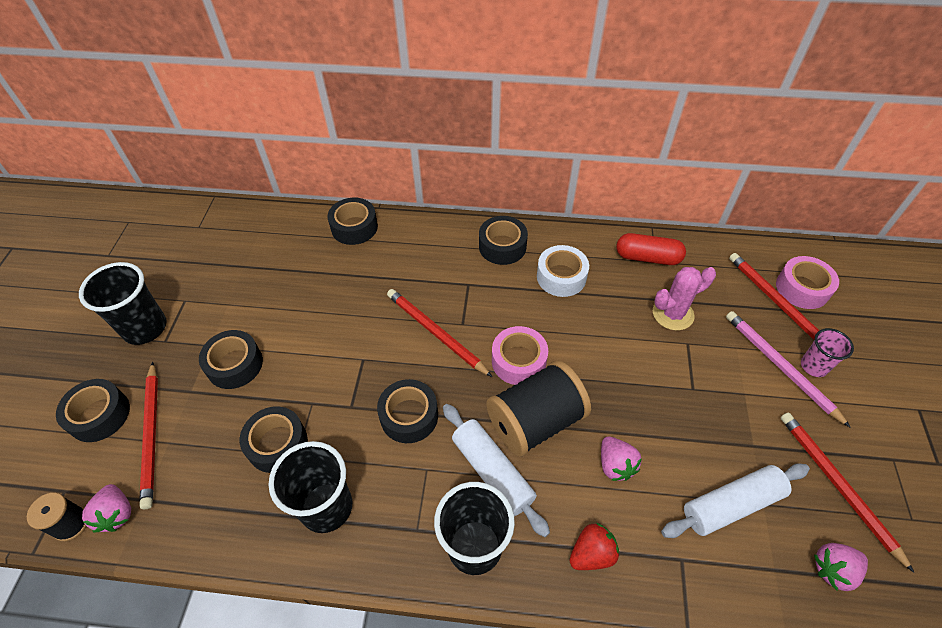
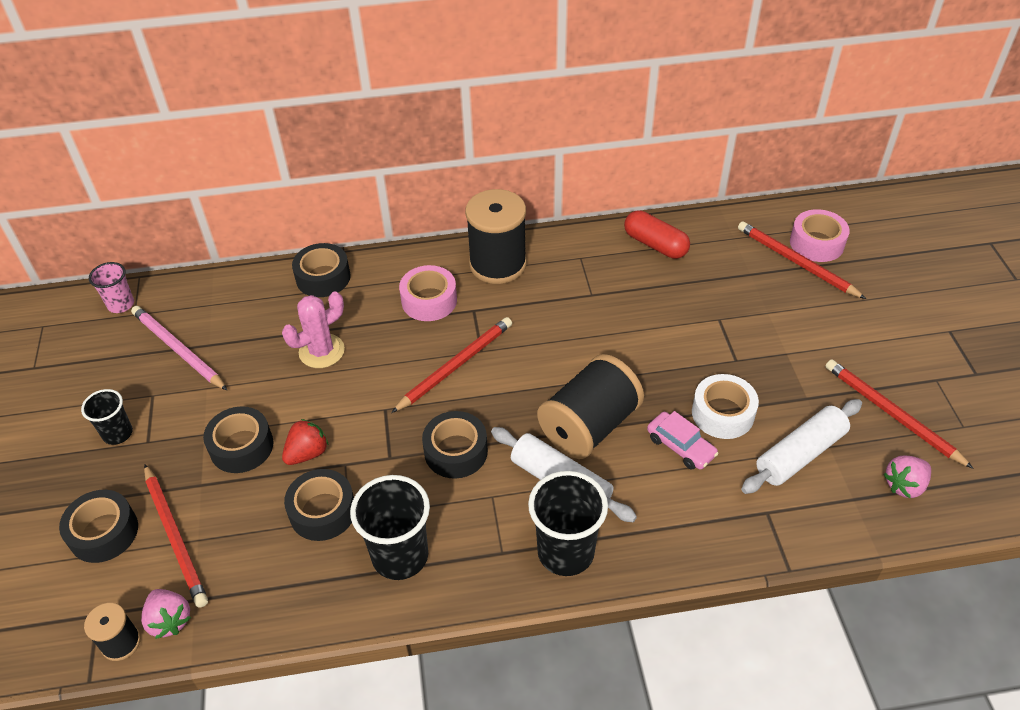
camera: 15 degrees left, 5 degrees down
(145, 328) = (118, 434): black cup -> black cup, size x0.58
(435, 333) = (455, 366): red pencil -> red pencil turned 105 degrees clockwise
(502, 246) = (498, 264): black tape -> black spool
(518, 361) = (553, 373): pink tape -> pink tape (429, 300)
(561, 277) = (571, 282): white tape -> white tape (722, 413)
(591, 553) = (681, 529): red strawberry -> red strawberry (307, 453)
(615, 465) = (680, 446): pink strawberry -> pink car
(647, 257) = (655, 244): red capsule -> red capsule turned 45 degrees clockwise
(673, 314) = (696, 294): pink cactus -> pink cactus (321, 351)
(780, 367) = (814, 321): pink pencil -> pink pencil (178, 350)
(813, 366) = (845, 314): pink cup -> pink cup (121, 304)

